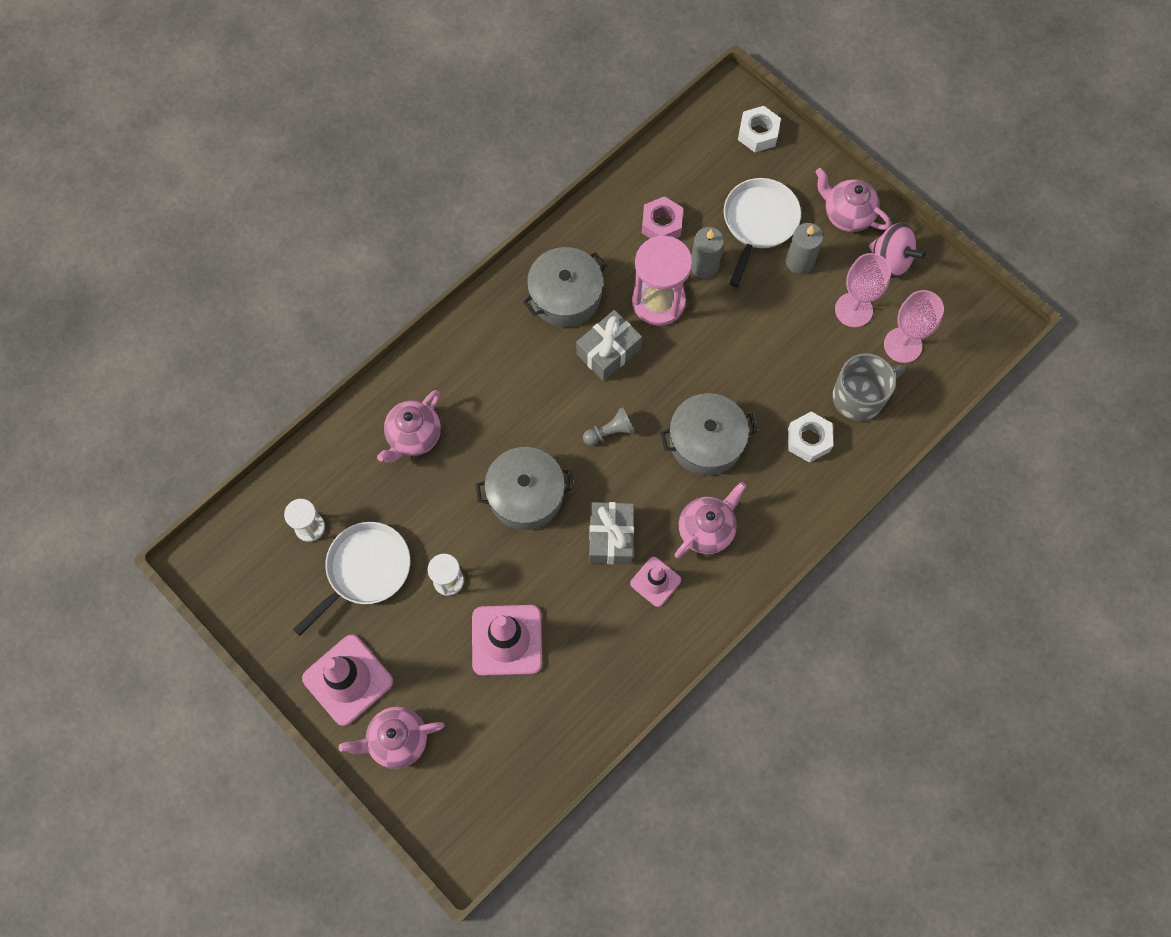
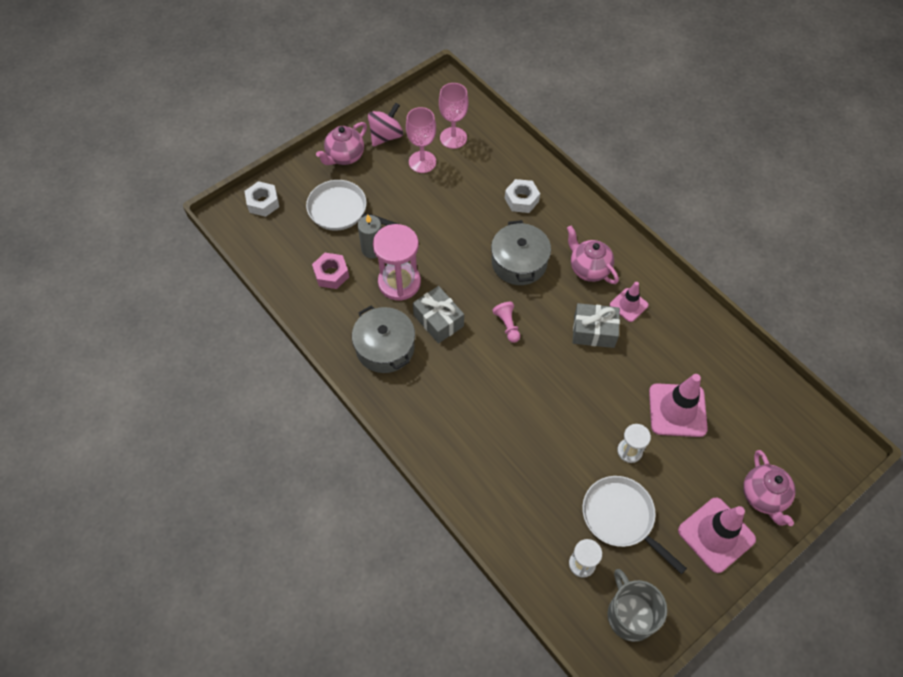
camera: 85 degrees left, 10 degrees down
(414, 437) = (502, 472): pink teapot -> none
(526, 495) = (557, 389): grey pot -> none
(610, 432) = (507, 325): grey pawn -> pink pawn
(799, 262) = (378, 189): grey candle -> none
(859, 397) = (490, 167): grey mug -> grey mug (630, 614)

